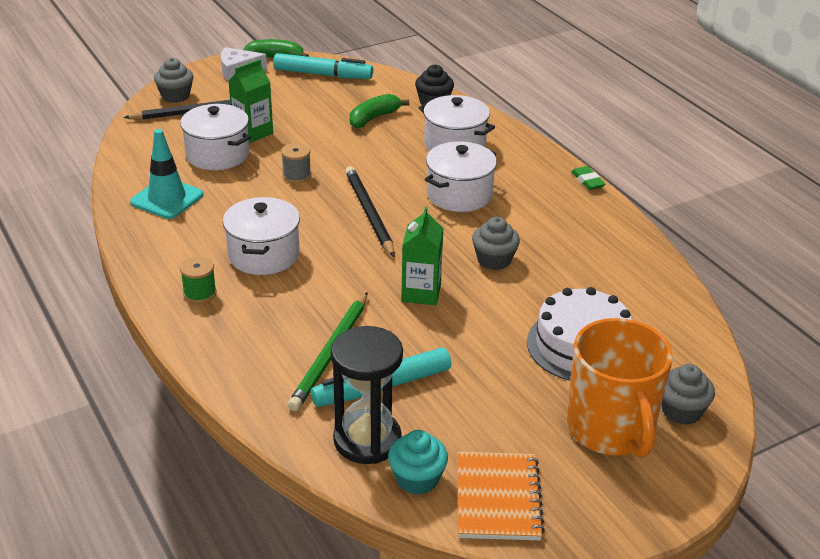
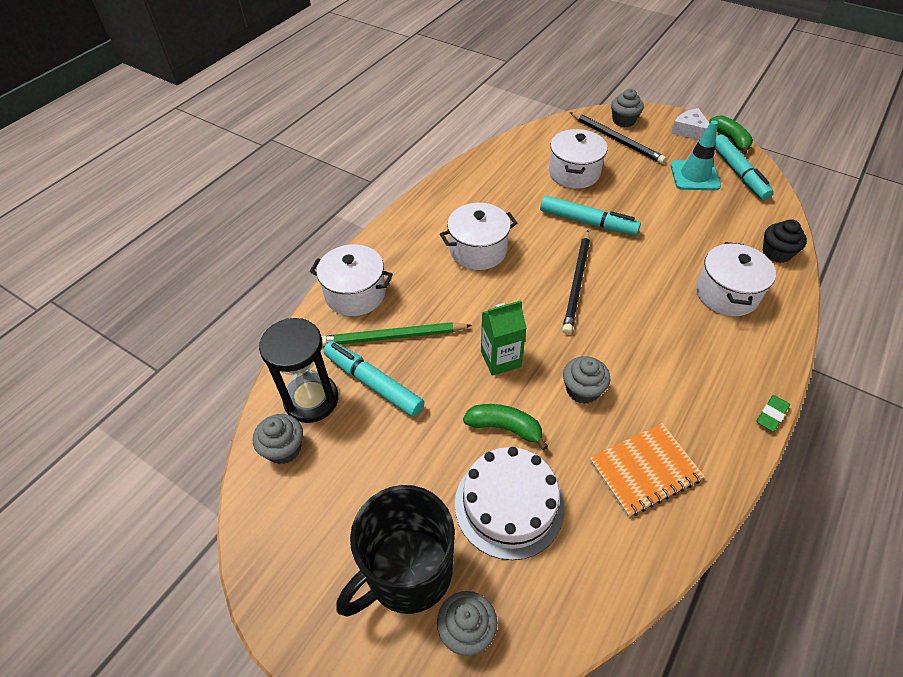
camera: 65 degrees right, 15 degrees up
(167, 199) = (501, 176): turquoise traffic cone -> turquoise traffic cone (695, 176)
(200, 293) = (413, 240): green spool -> none
(253, 133) = (618, 176): green carton -> none
(296, 175) = (587, 222): grey spool -> turquoise marker
(369, 213) = (577, 283): black pencil -> black pencil turned 150 degrees clockwise
(374, 118) = (710, 228): green banana -> green banana (504, 428)
(417, 479) = (284, 448): turquoise cupcake -> grey cupcake
(459, 195) = (655, 328): white pot -> white pot (355, 294)
(497, 498) = (284, 513): orange notebook -> orange notebook (644, 470)
(611, 429) = (408, 572): orange mug -> black mug

